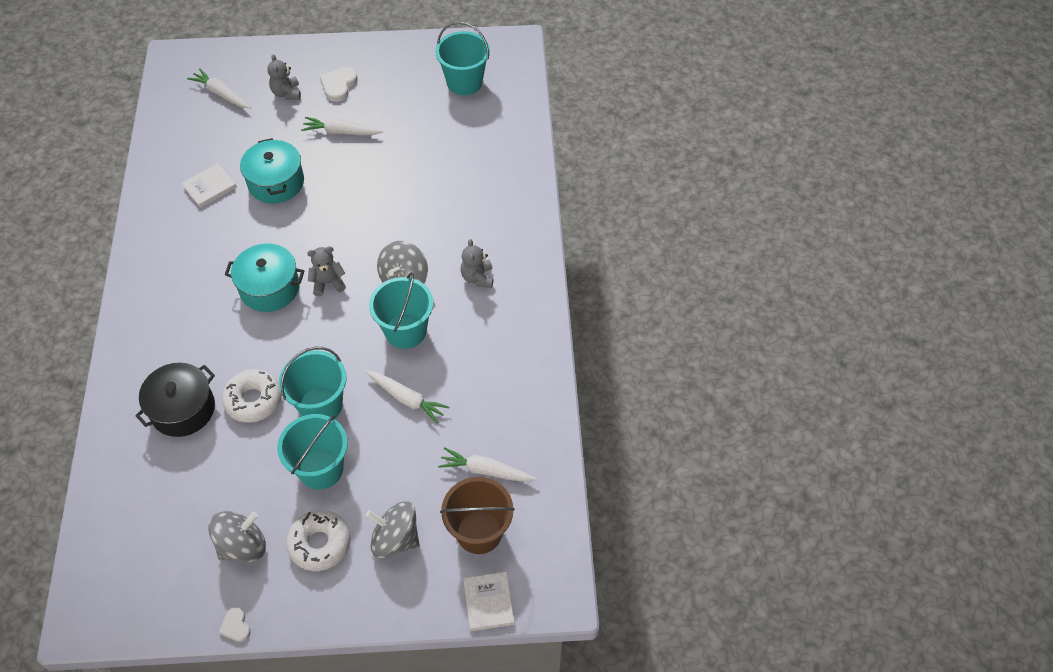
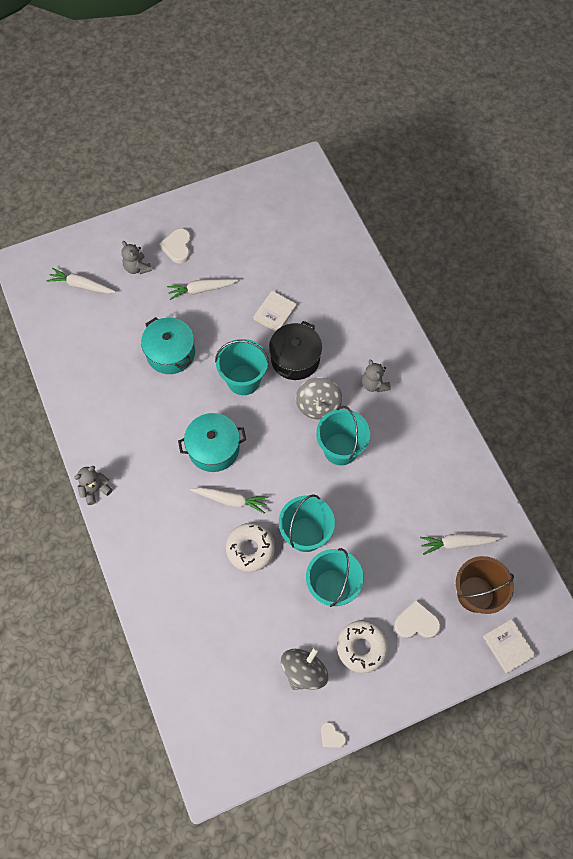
camera: 20 degrees left, 10 degrees up
(183, 409) = (198, 576): black pot -> black pot (295, 358)
(210, 187) = (117, 375): white book -> white book (275, 313)
(328, 283) = (259, 428): grey teddy bear -> grey teddy bear (95, 489)
(395, 539) = (416, 622): grey spinning top -> white heart
(406, 399) = (369, 506): white carrot -> white carrot (230, 500)
(464, 82) = (280, 213): turquoise bucket -> turquoise bucket (243, 380)

